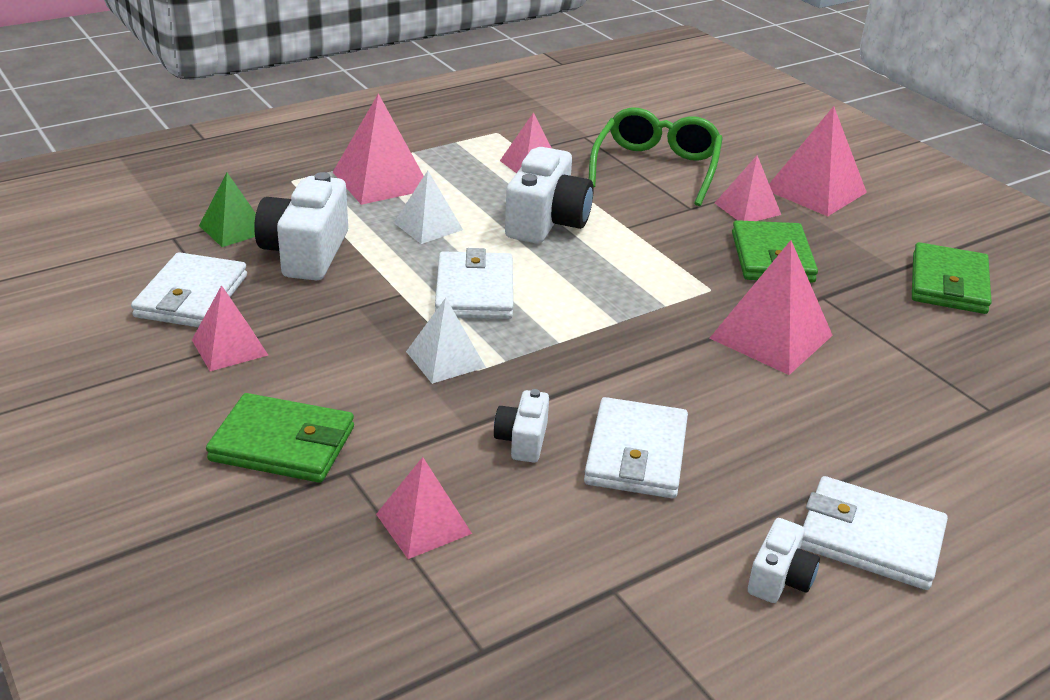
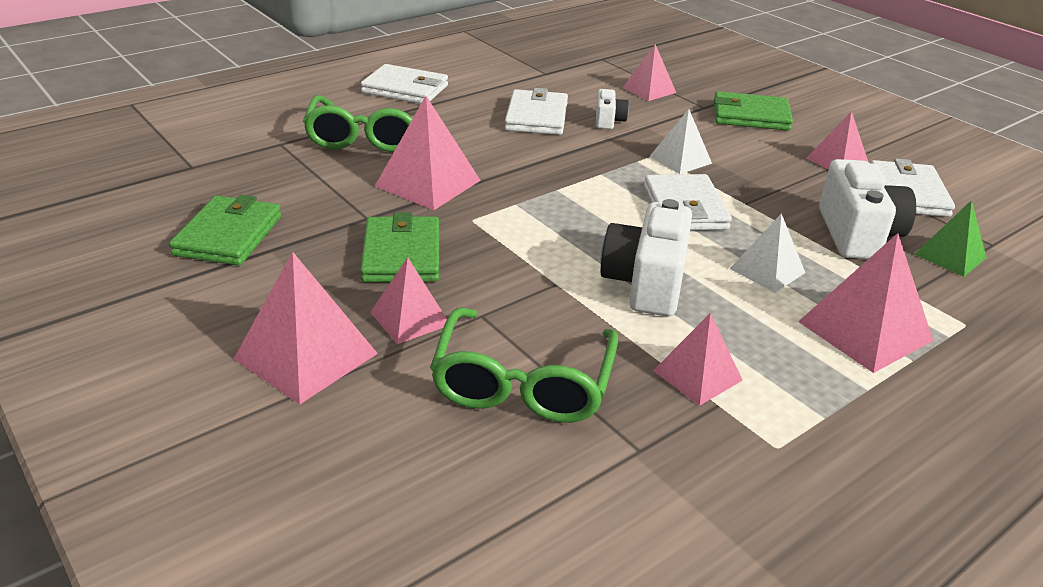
camera: 175 degrees right, 0 degrees up
(779, 578) = (461, 77): white camera -> none
(879, 419) = (368, 136): none -> green glasses

